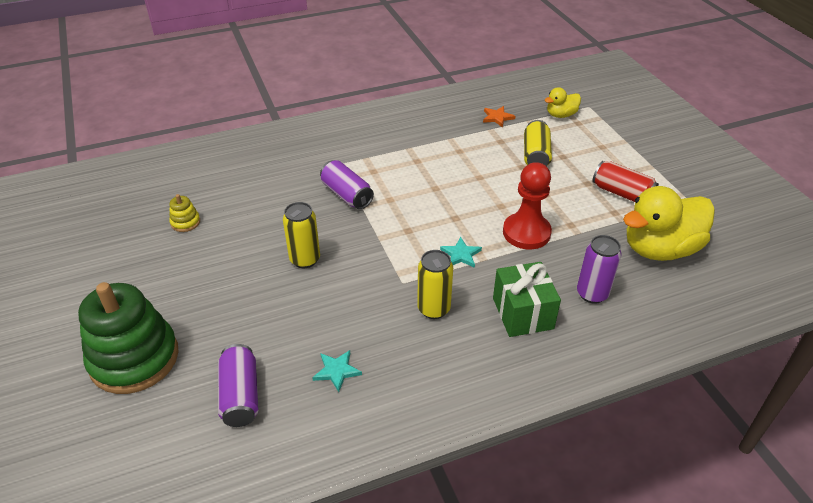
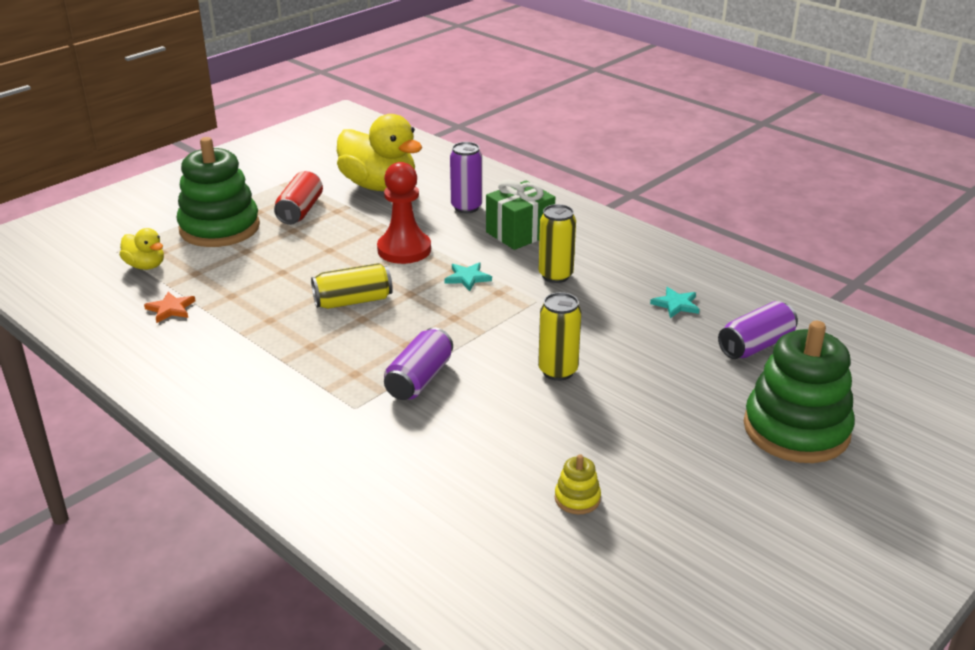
camera: 115 degrees left, 10 degrees down
(536, 155) = (252, 267): yellow can -> yellow can (353, 301)
(606, 151) = (219, 228): none -> green stacking toy

